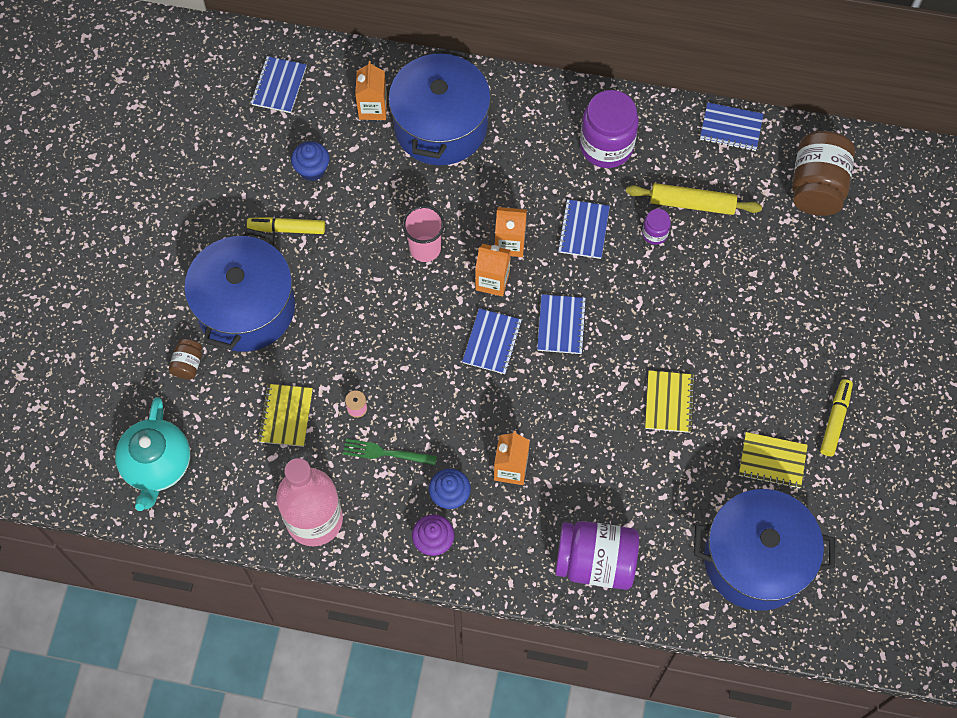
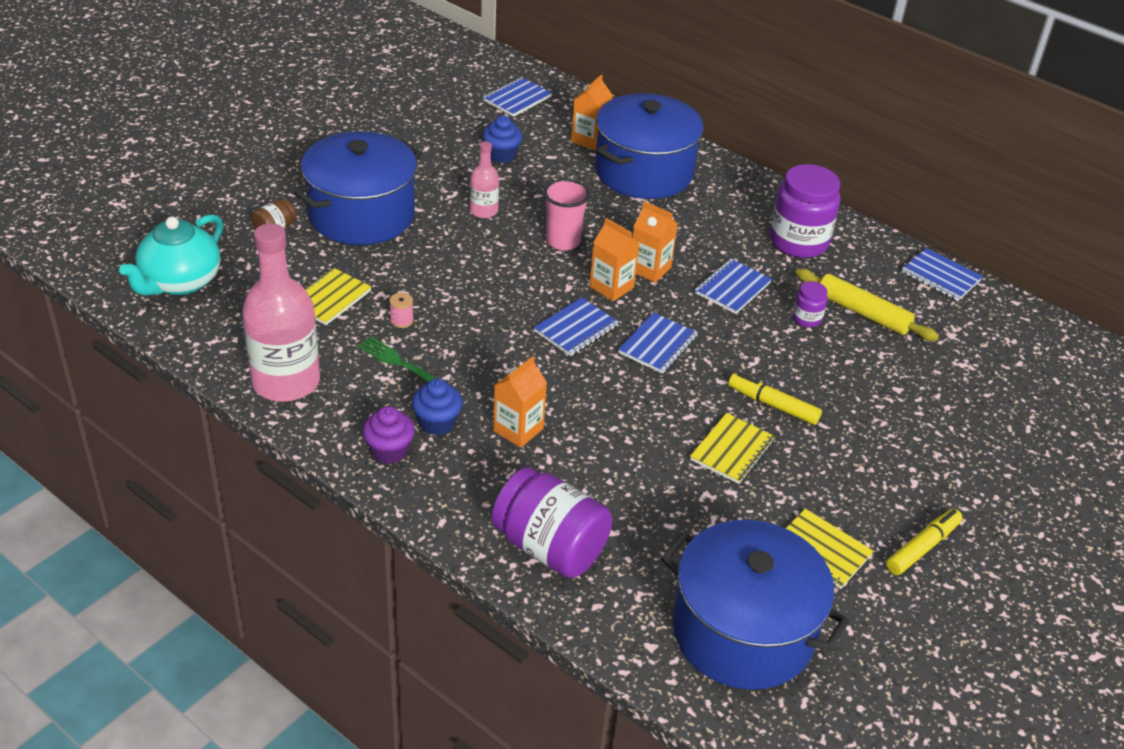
camera: 25 degrees right, 25 degrees down
(287, 229) = (445, 181): yellow marker -> yellow marker (773, 405)
(341, 247) = (484, 211): none -> pink bottle
(817, 186) = (1012, 352): brown jar -> none

